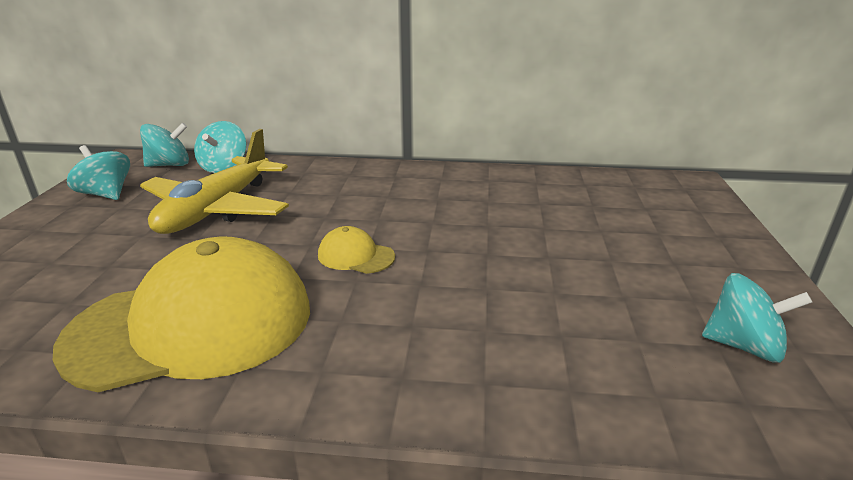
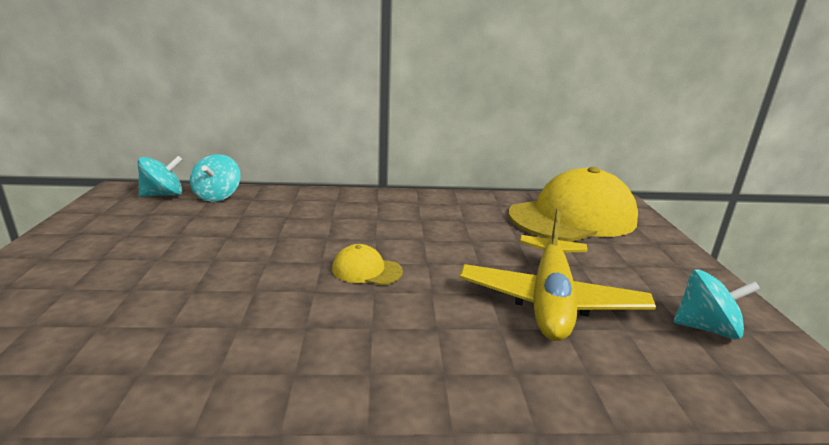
camera: 10 degrees left, 5 degrees down
(106, 194) = (108, 223): turquoise spinning top -> none
(193, 325) = (234, 339): yellow cap -> yellow cap (572, 217)
(217, 209) = (223, 234): yellow plane -> yellow plane (550, 300)

